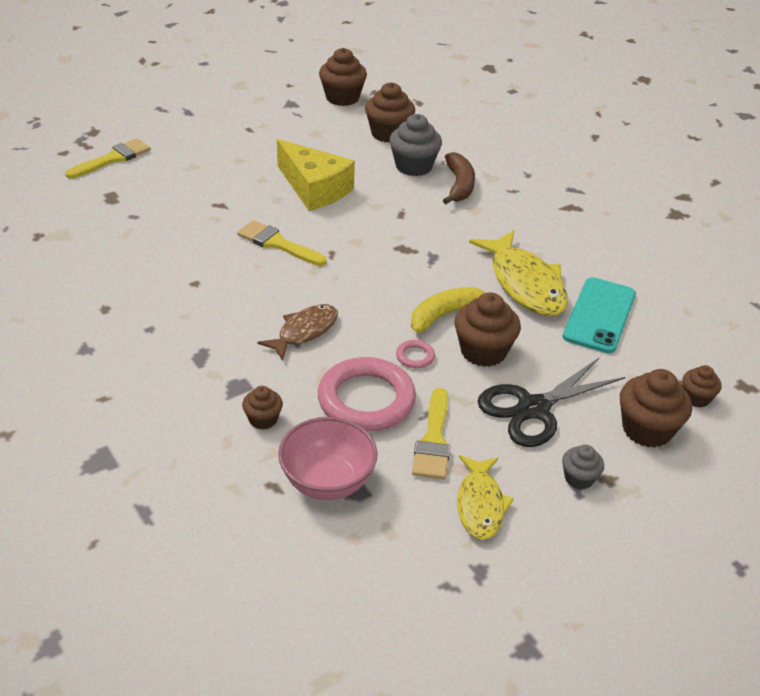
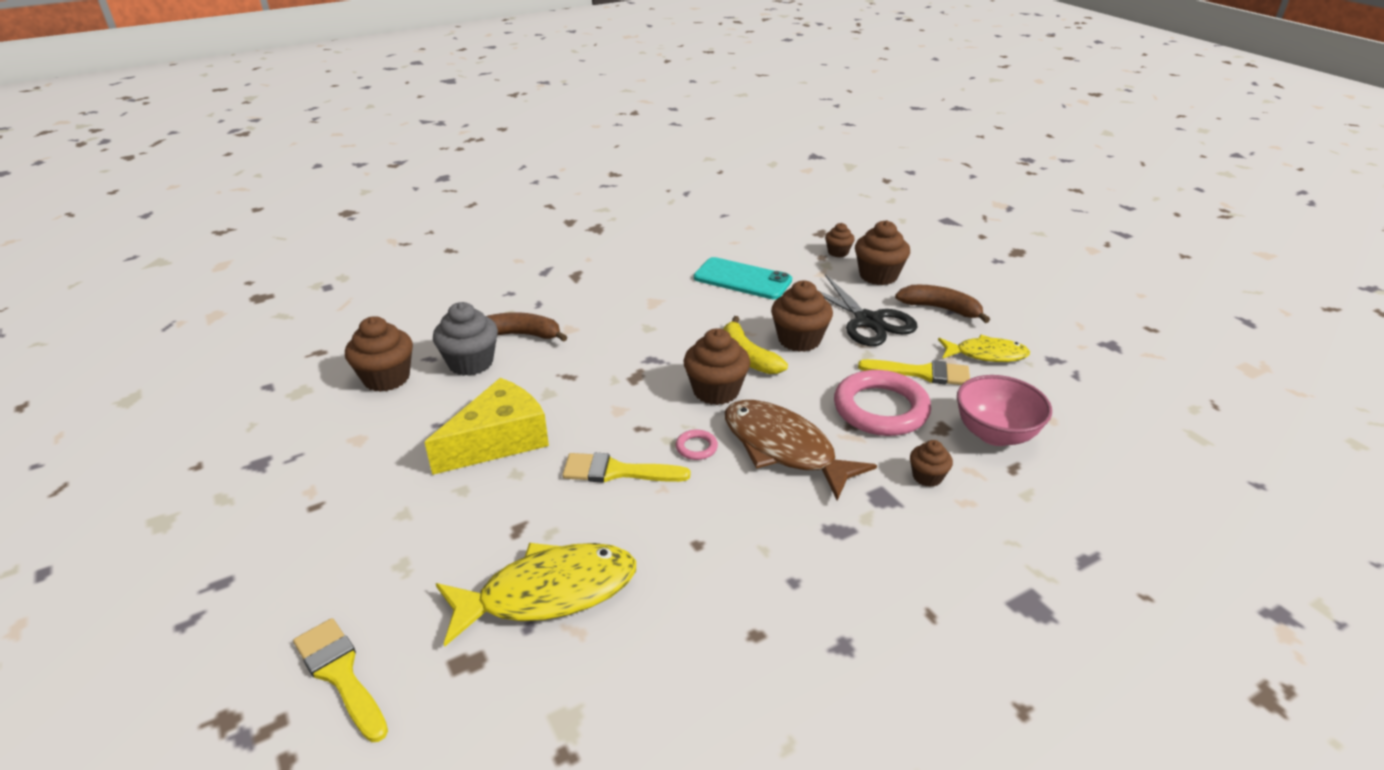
camera: 85 degrees left, 5 degrees down
(277, 243) = (617, 471): yellow brush -> yellow brush turned 60 degrees clockwise
(304, 331) = (784, 448): brown fish -> brown fish, size x1.62
(342, 98) = (269, 414): brown cupcake -> brown cupcake (716, 391)
(415, 356) = (812, 378): pink ring -> pink ring (696, 447)
(524, 284) = (698, 310): yellow fish -> yellow fish (548, 593)
(579, 478) = (940, 309): grey cupcake -> brown banana

